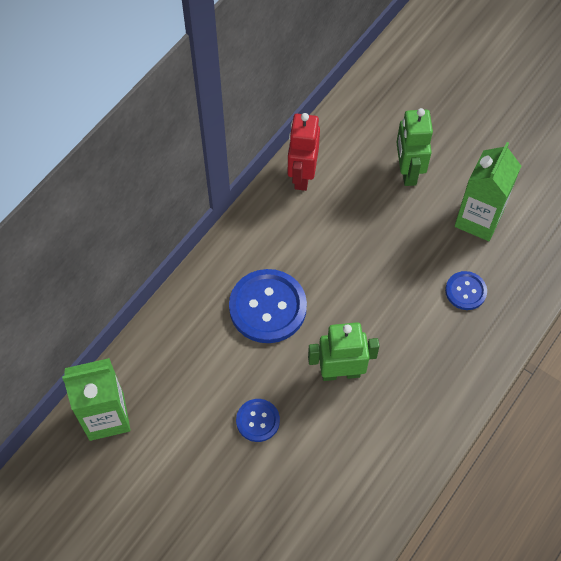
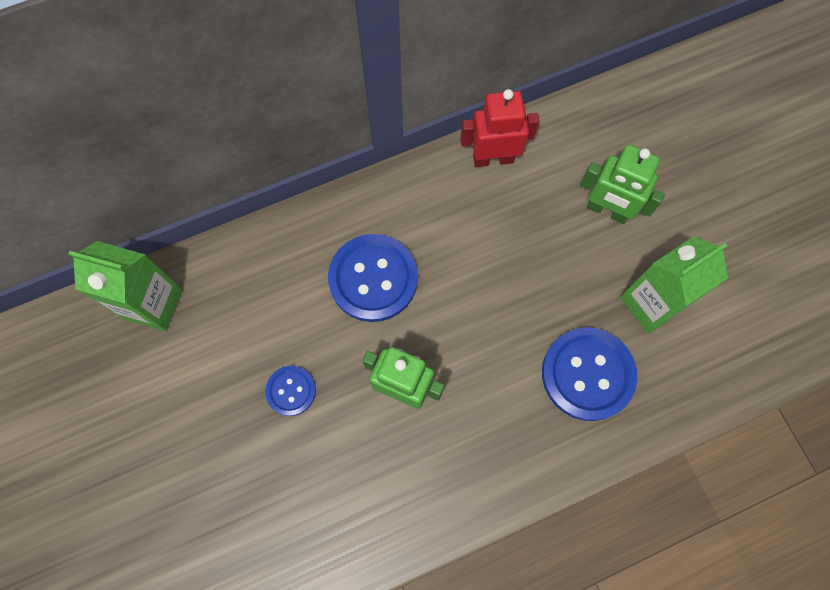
camera: 30 degrees right, 10 degrees up
(302, 176) = (493, 158): red robot -> red robot turned 45 degrees clockwise
(407, 171) = (607, 210): green robot -> green robot turned 90 degrees counterclockwise
(465, 291) = (587, 374): blue button -> blue button, size x1.87

